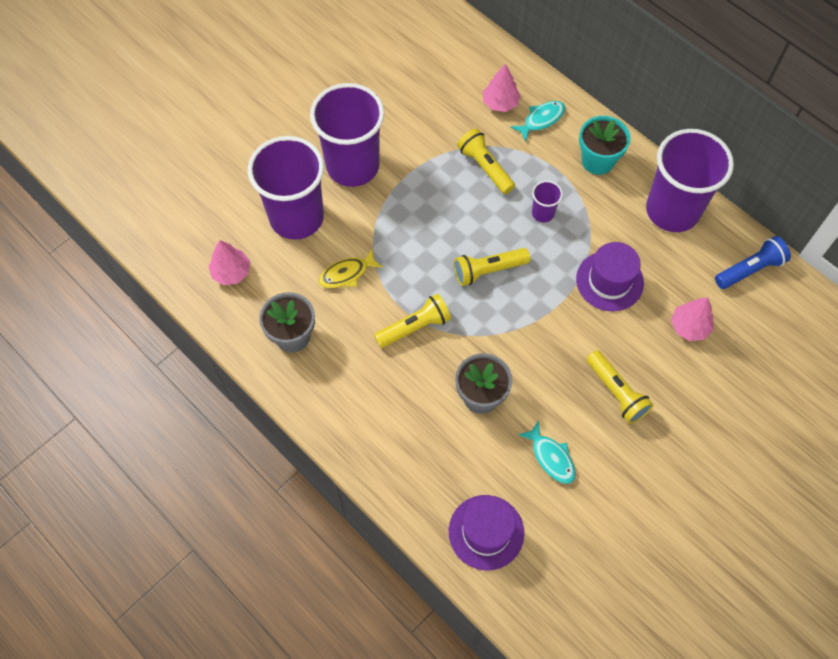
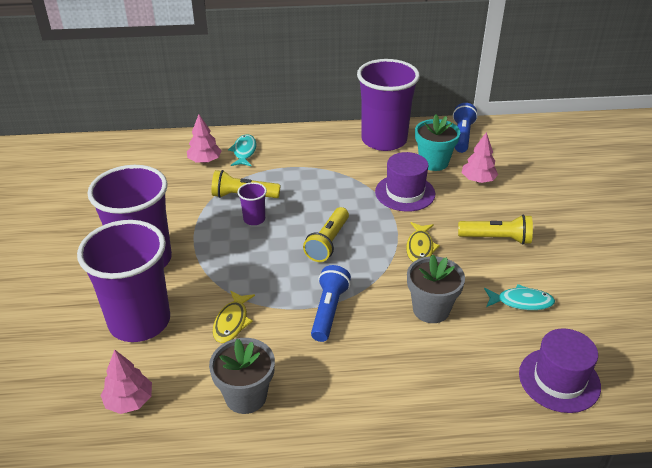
camera: 50 degrees left, 25 degrees down
(414, 327) = (329, 311): yellow flashlight -> blue flashlight
(543, 213) = (315, 191): purple cup -> purple cup (254, 219)
(546, 341) = (420, 248): none -> yellow fish
(597, 161) = (308, 147): turquoise flower pot -> turquoise flower pot (433, 162)

